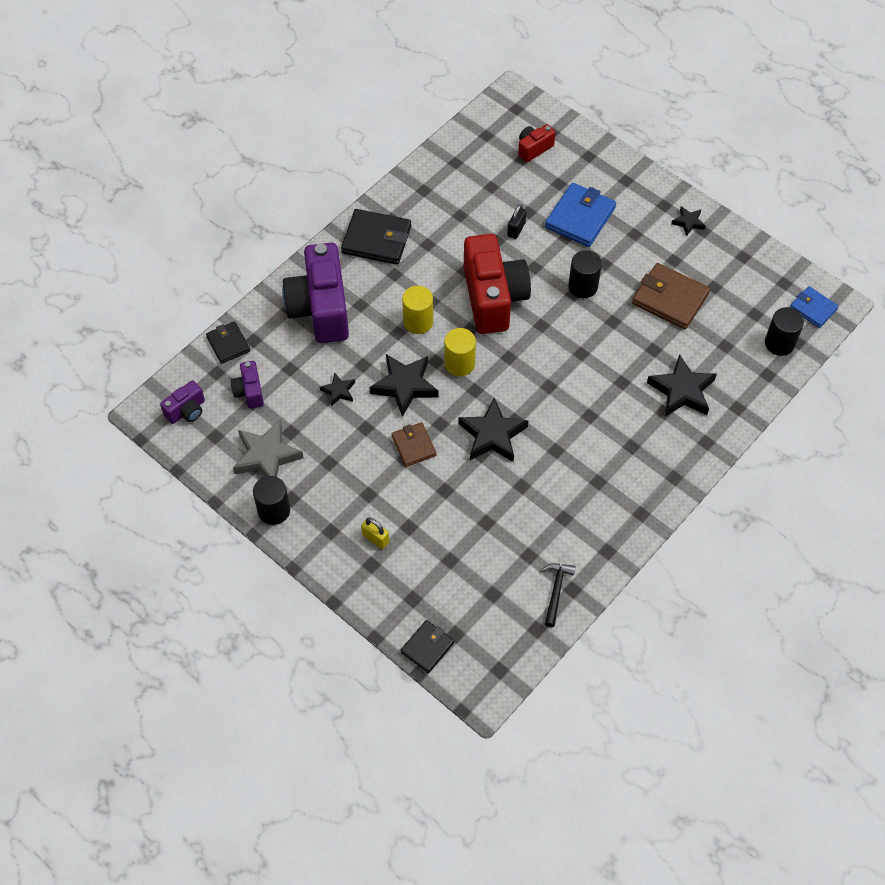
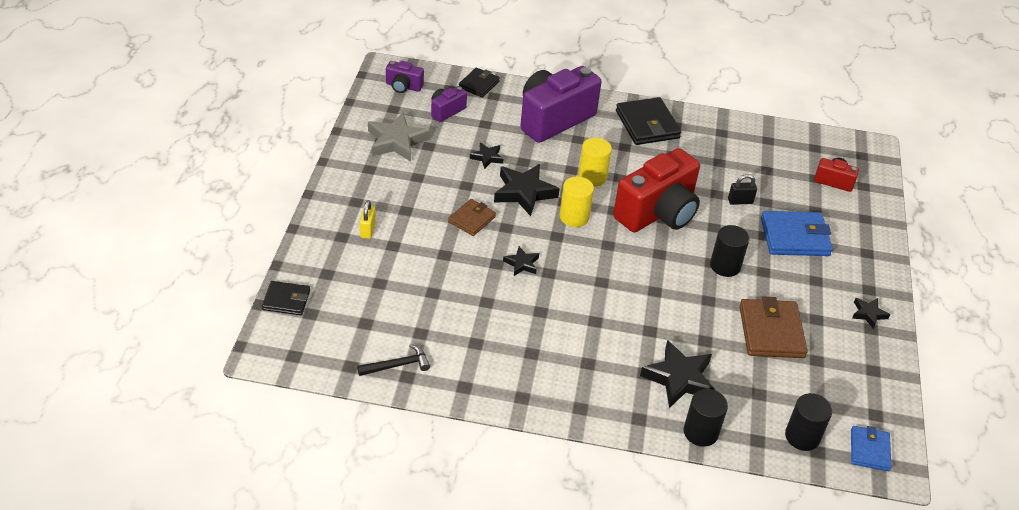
camera: 55 degrees right, 15 degrees down
(274, 510) = (351, 164): black cylinder -> black cylinder (700, 432)
(492, 435) = (521, 264): black star -> black star, size x0.53

